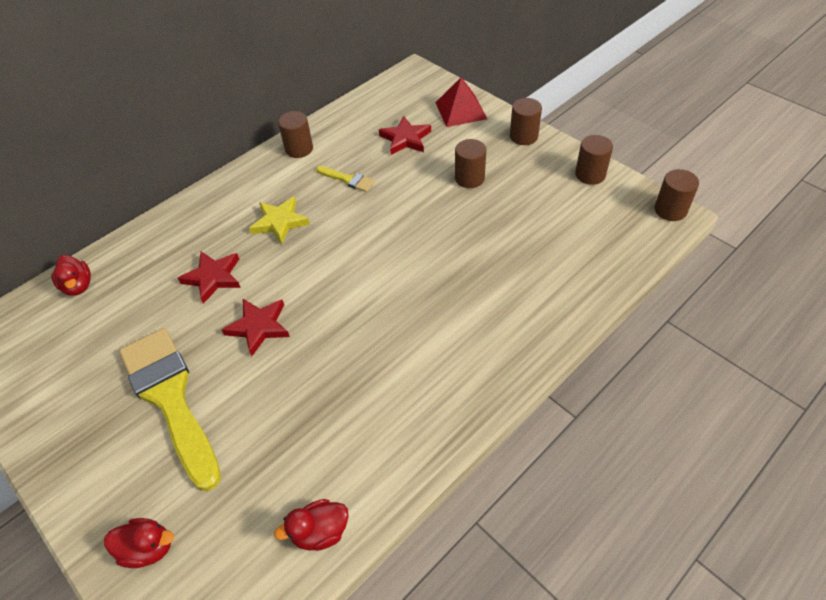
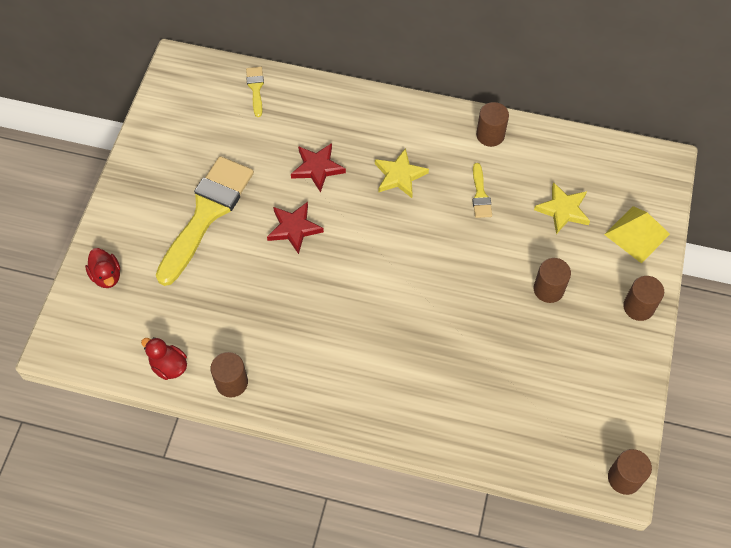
camera: 55 degrees right, 10 degrees up
(78, 286) = (256, 88): red duck -> yellow brush
(405, 139) = (563, 210): red star -> yellow star
(460, 110) = (637, 234): red pyramid -> yellow pyramid
(590, 174) = (625, 389): brown cylinder -> brown cylinder (232, 382)

